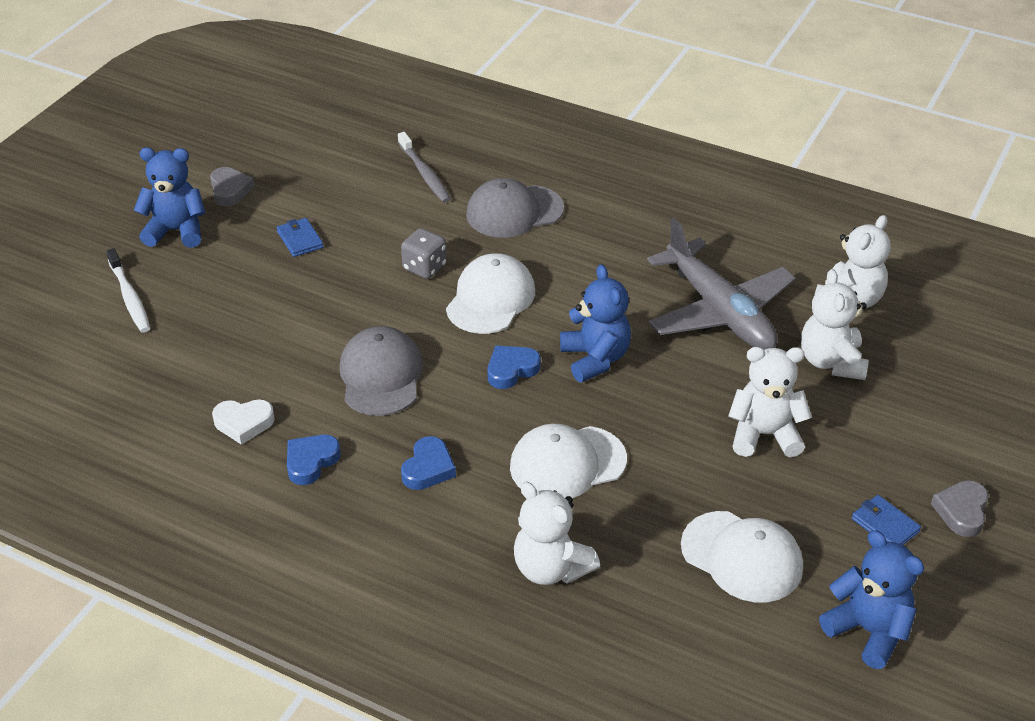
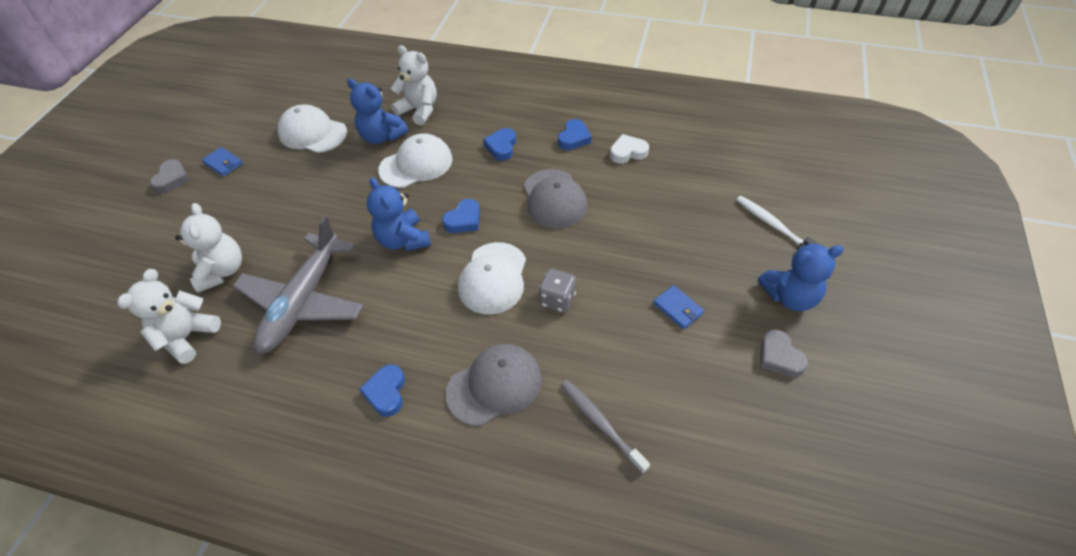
camera: 170 degrees right, 10 degrees up
(622, 222) = (386, 392): none -> blue heart
(719, 311) = (303, 302): grey plane -> grey plane turned 120 degrees counterclockwise
(764, 435) = (286, 205): white teddy bear -> none
(868, 631) = (251, 111): blue teddy bear -> blue teddy bear (382, 136)

